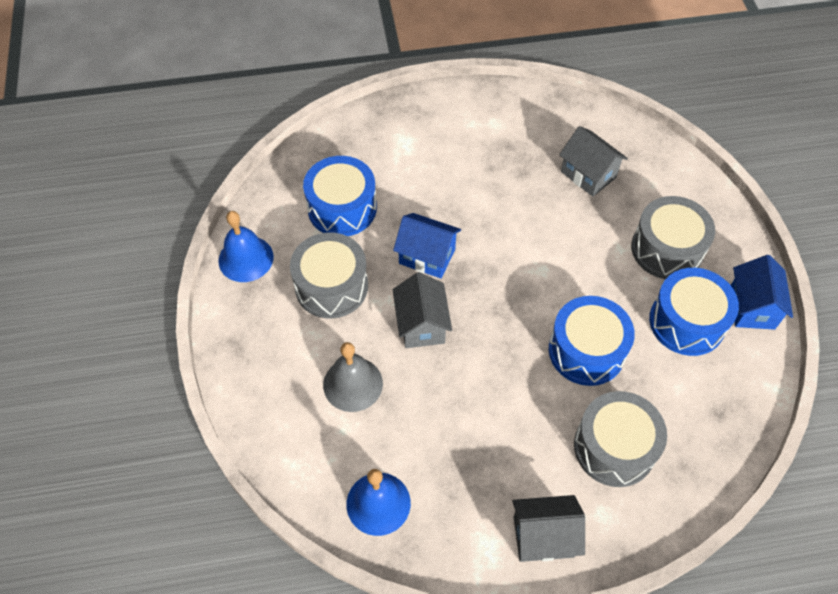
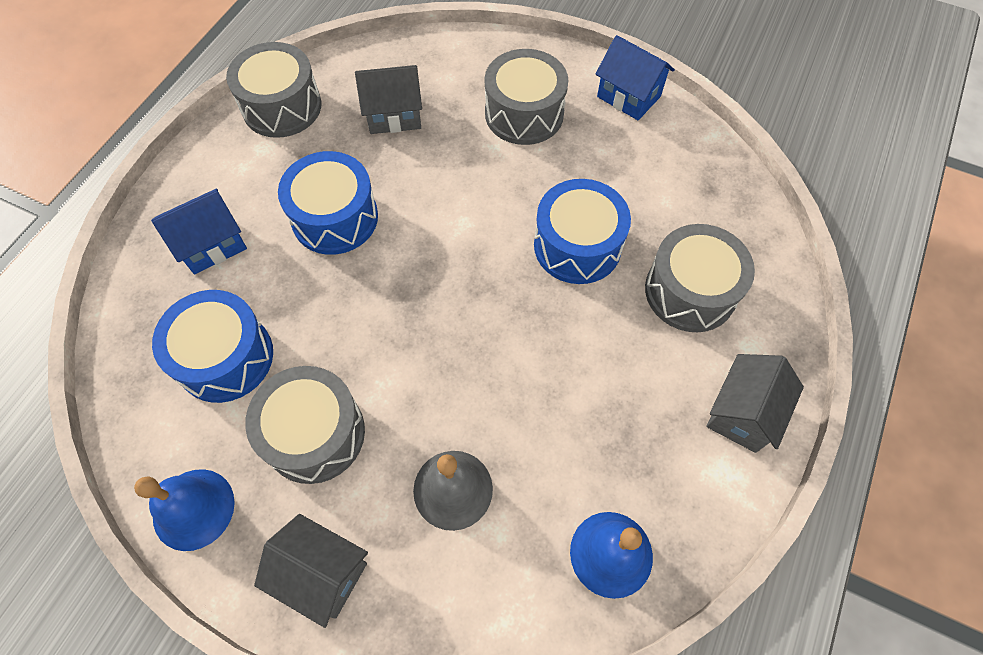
camera: 55 degrees left, 5 degrees up
(421, 325) = (436, 372): grey house -> grey house (322, 573)
(427, 256) = (361, 313): blue house -> blue house (212, 245)
(535, 110) = (282, 107): none -> grey drum
(686, 322) = (607, 150): blue drum -> blue drum (335, 218)

